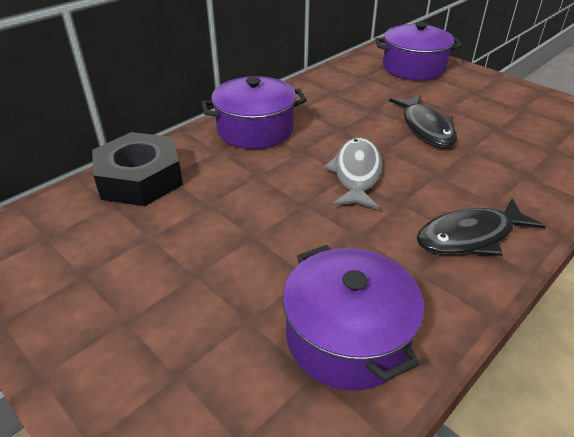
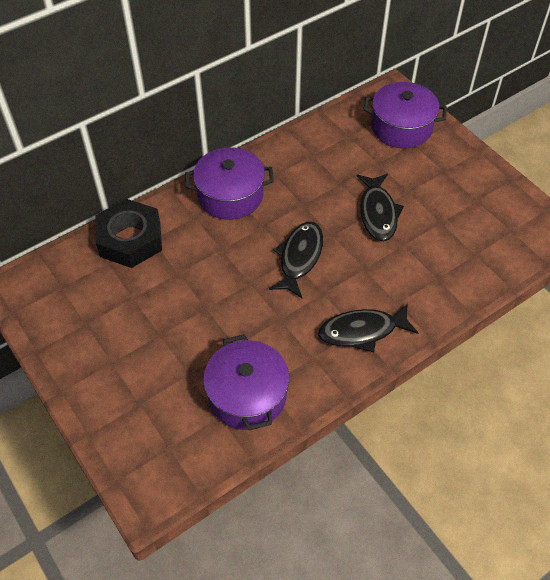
camera: 10 degrees right, 15 degrees up
(356, 174) = (299, 258): grey fish -> black fish

